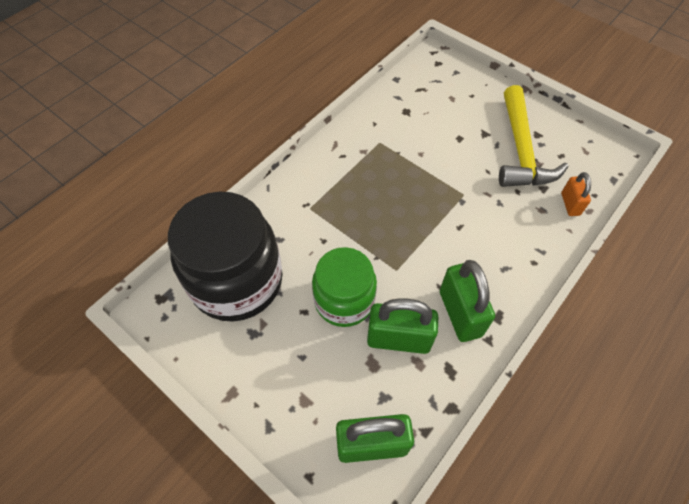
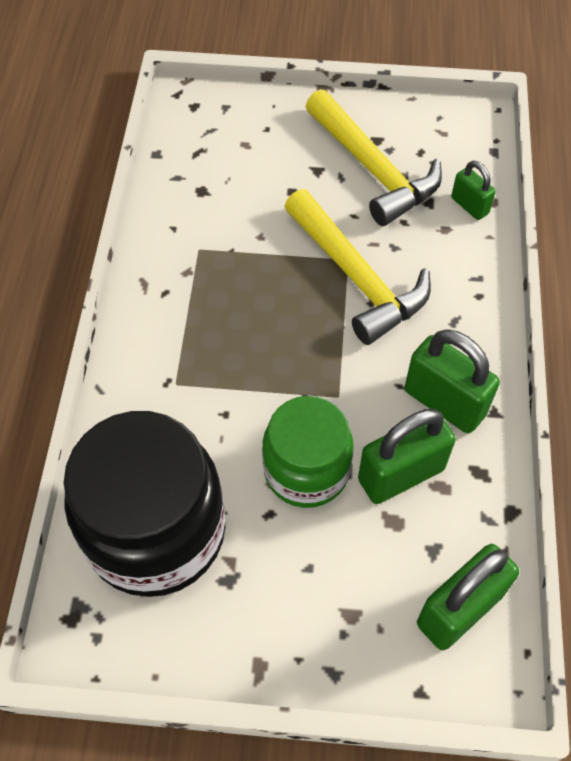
camera: 35 degrees left, 0 degrees up
(461, 208) = (356, 278): none -> yellow hammer
(570, 204) = (469, 205): orange padlock -> green padlock

